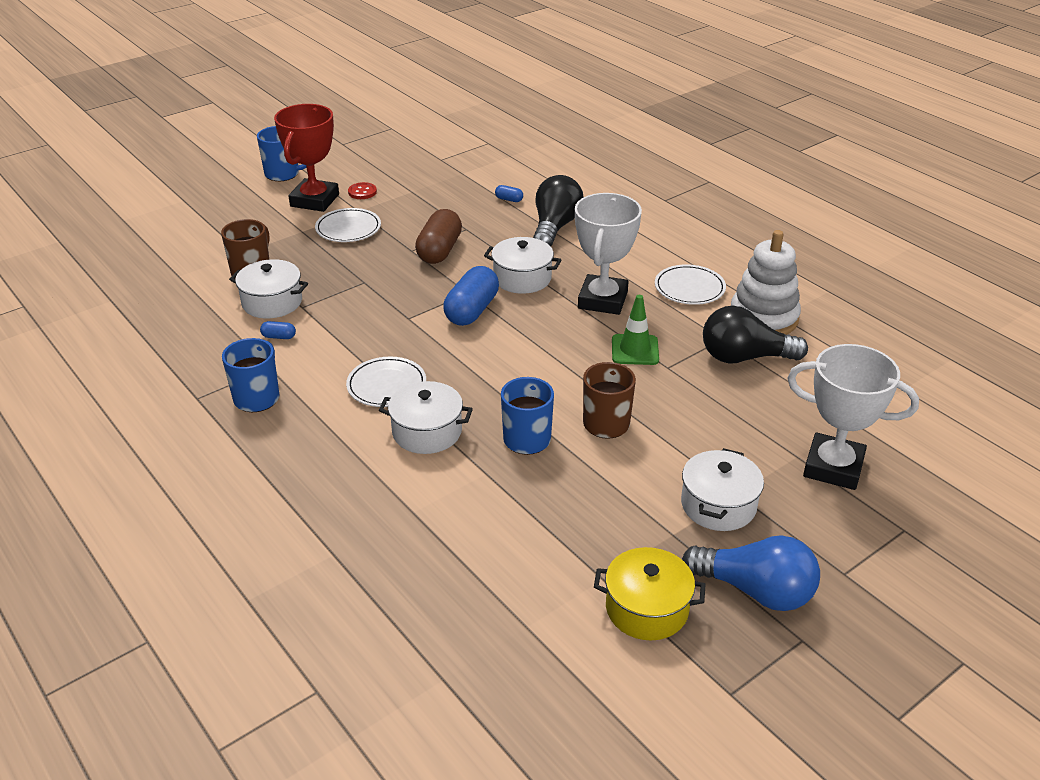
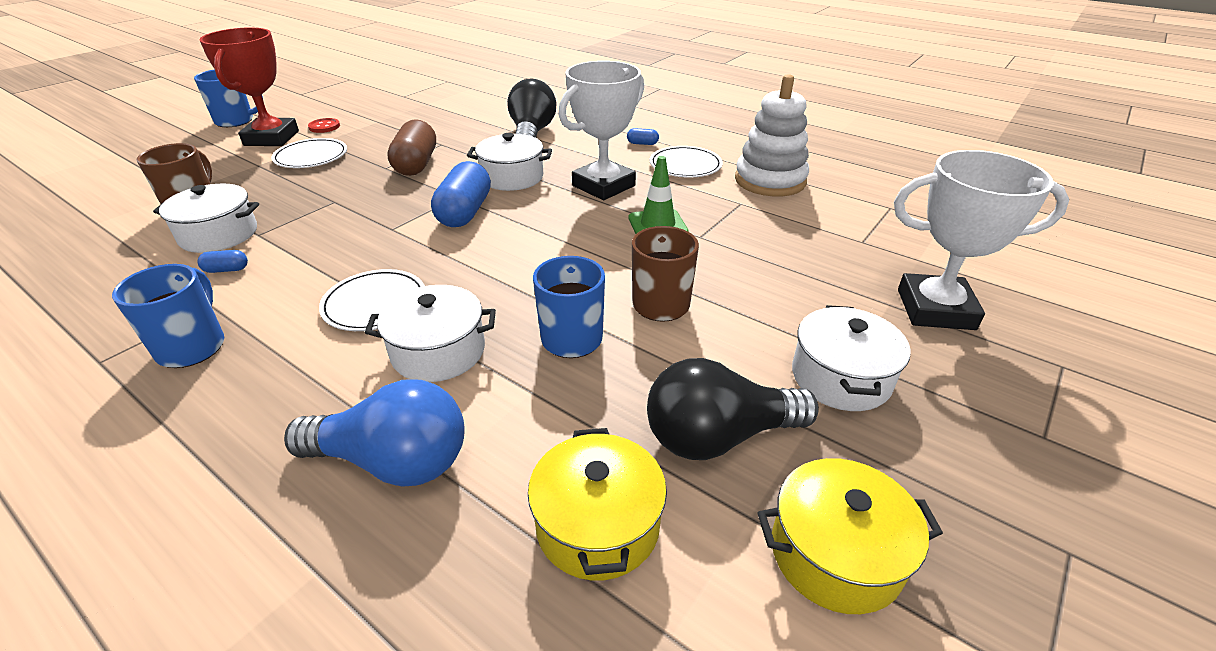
camera: 15 degrees left, 0 degrees up
(504, 563) = (597, 525): none -> yellow pot
(509, 199) = (479, 118): blue capsule -> blue capsule (642, 143)
(602, 300) = (603, 186): white trophy -> white trophy turned 45 degrees clockwise
(744, 357) = (773, 216): black light bulb -> black light bulb (718, 436)
(756, 591) = (960, 487): blue light bulb -> blue light bulb (393, 461)

